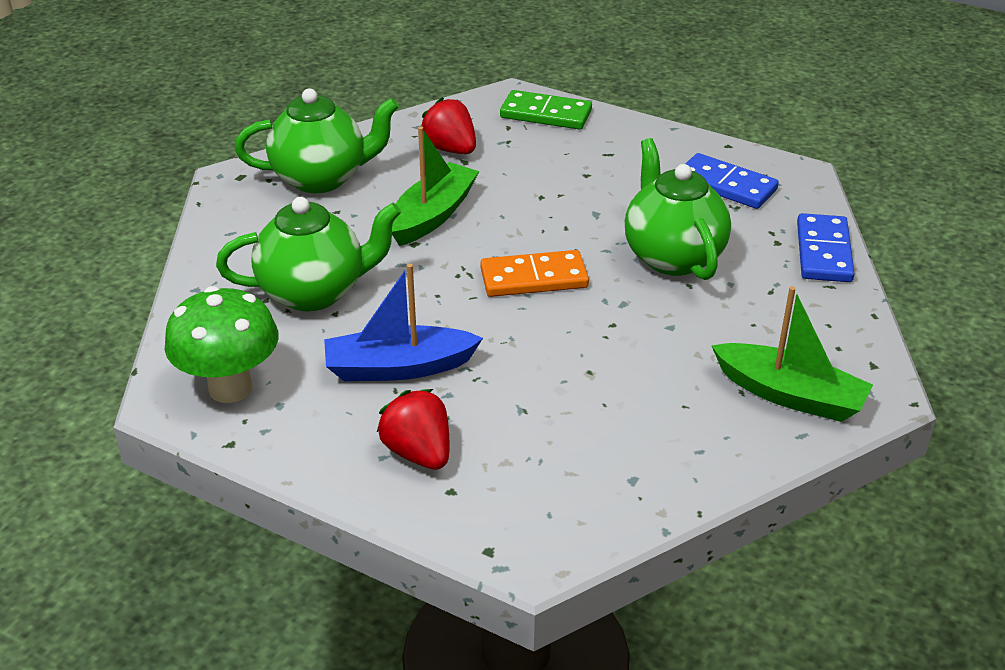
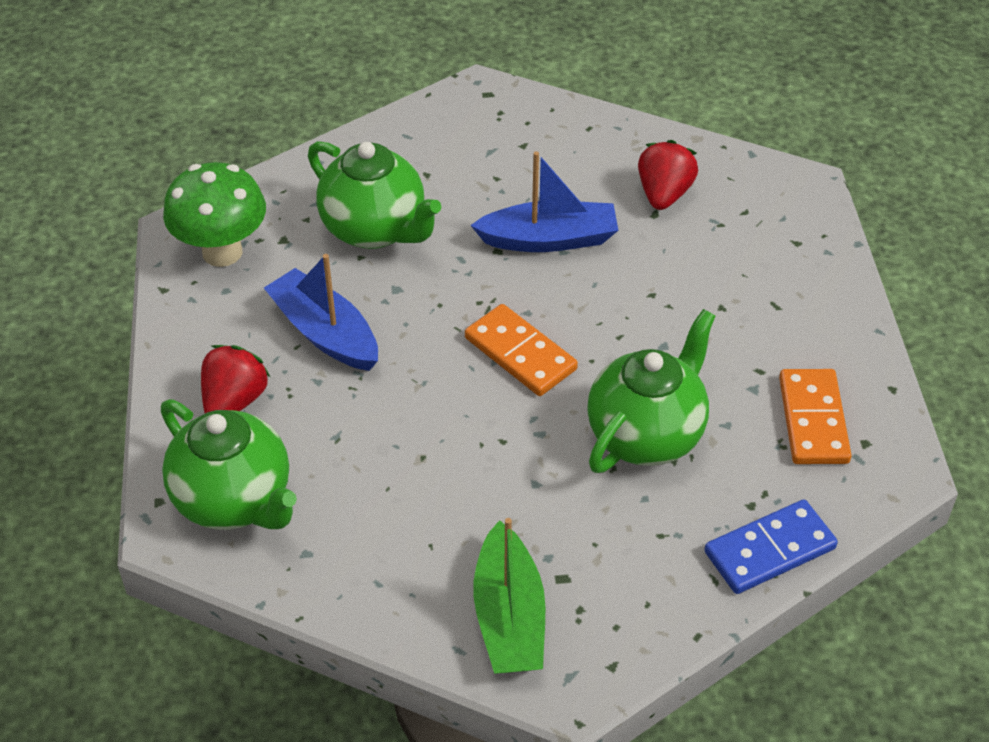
camera: 55 degrees right, 10 degrees up
(321, 178) = (533, 141): green teapot -> green teapot (234, 500)
(433, 215) = (549, 239): green boat -> blue boat
(546, 114) = (797, 225): green domino -> none
(726, 185) = (813, 420): blue domino -> orange domino

